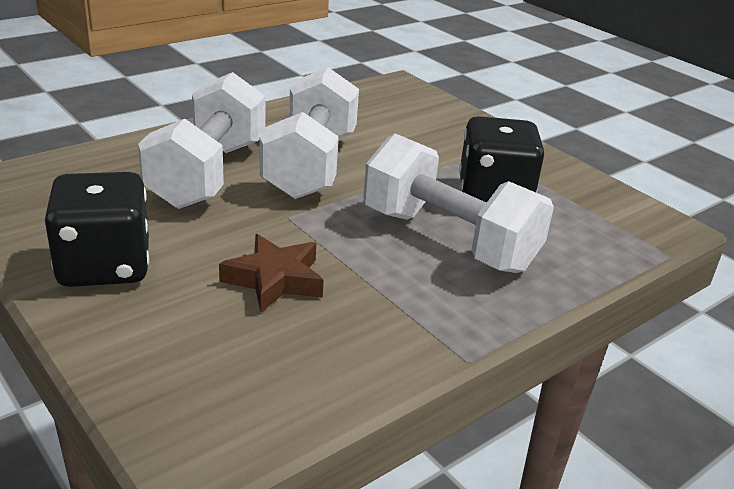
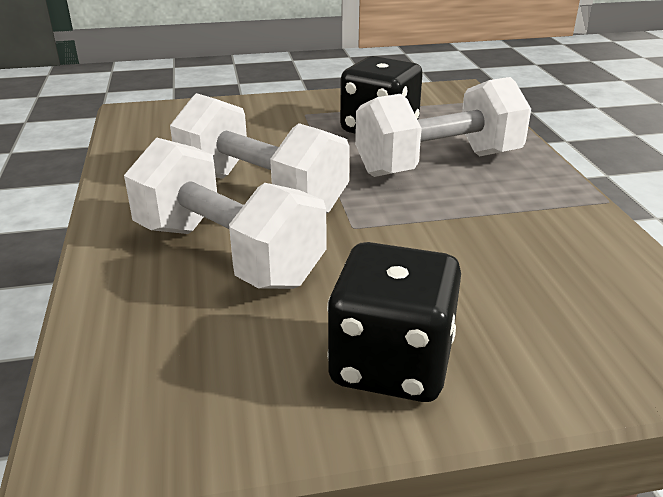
camera: 60 degrees left, 0 degrees up
(274, 279) = (466, 258): brown star -> none

